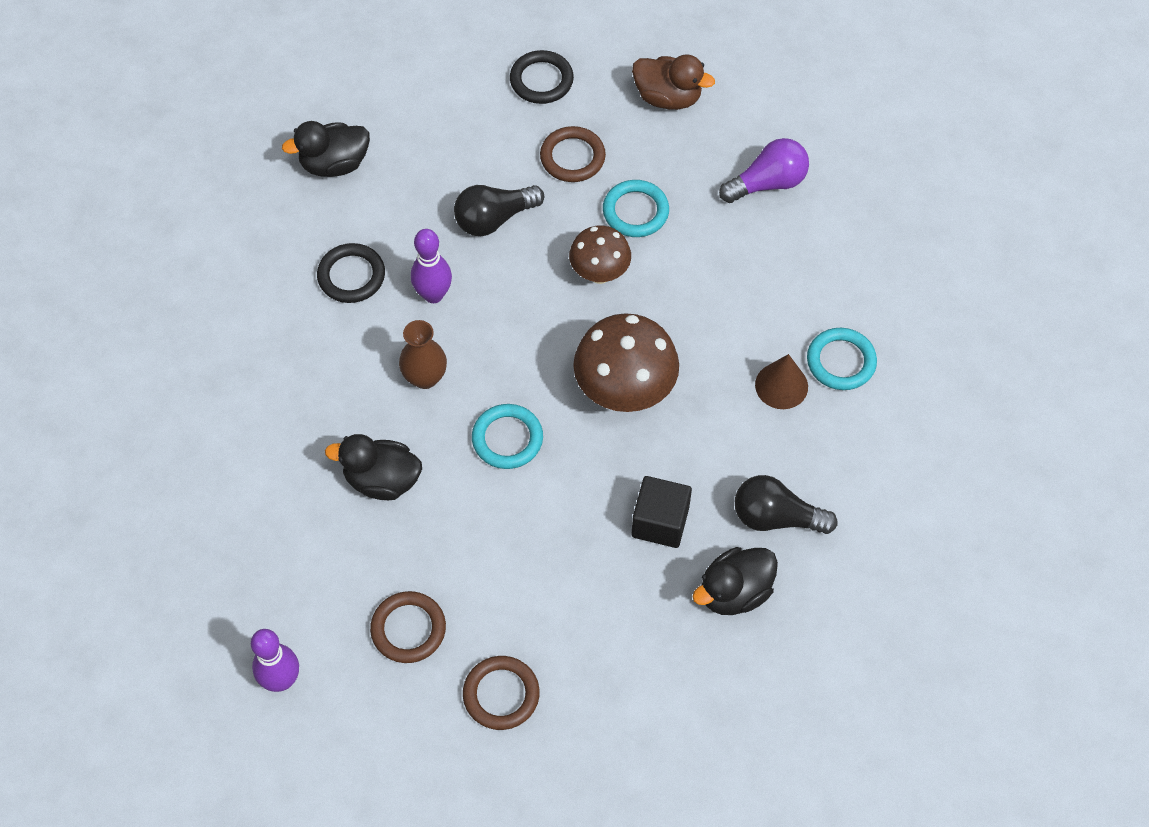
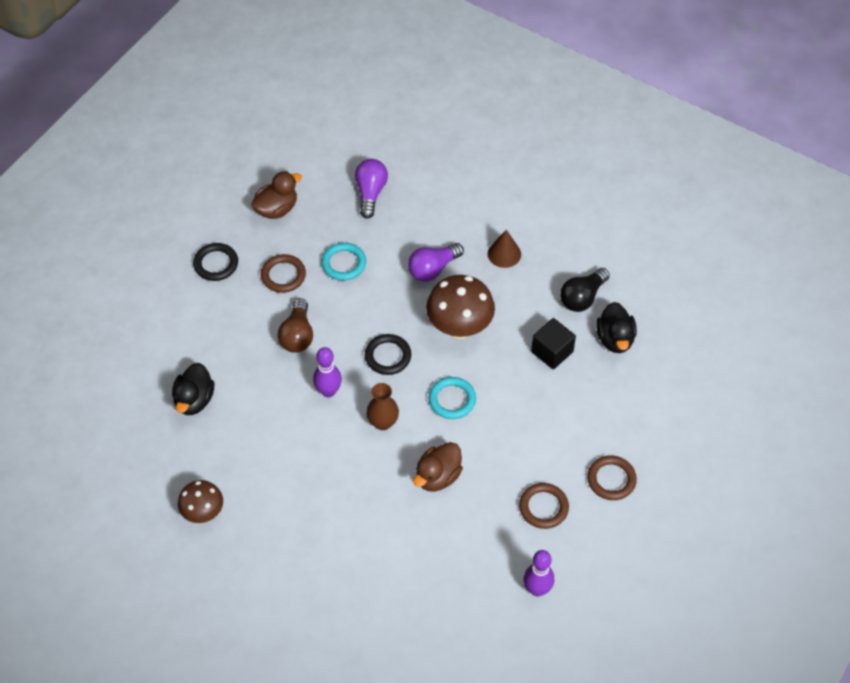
camera: 60 degrees left, 5 degrees down
(351, 276) = (284, 428): black ring -> black ring (388, 356)
(382, 480) = (438, 476): black duck -> brown duck
(494, 219) = (297, 335): black light bulb -> brown light bulb
(599, 273) = (373, 301): brown mushroom -> brown mushroom (203, 513)
(697, 315) = (433, 269): none -> purple light bulb
(841, 361) = (507, 220): turquoise ring -> none

